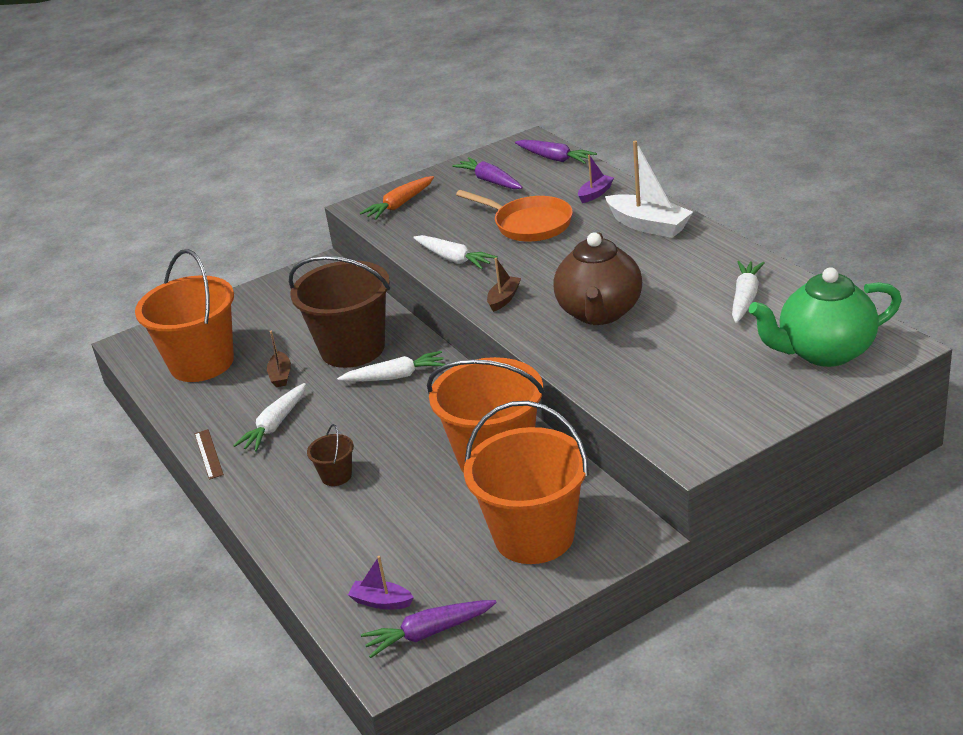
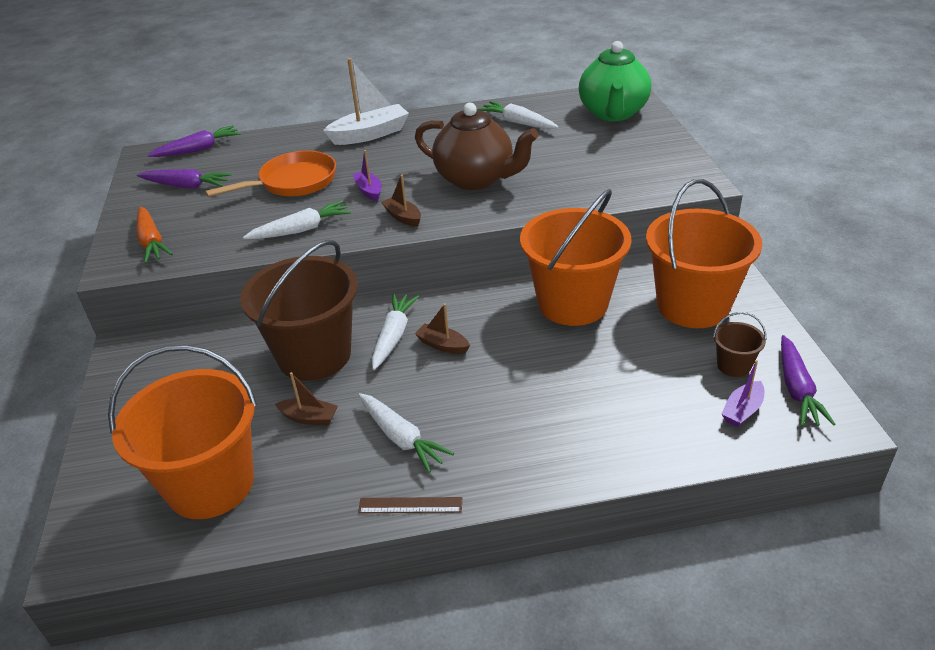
camera: 70 degrees left, 5 degrees up
(336, 476) = (529, 406): brown bucket -> brown bucket (733, 365)
(395, 405) = (443, 345): none -> brown boat
(490, 181) = (186, 186): purple carrot -> purple carrot turned 150 degrees counterclockwise
(595, 194) = (287, 144): purple boat -> purple boat (369, 191)

